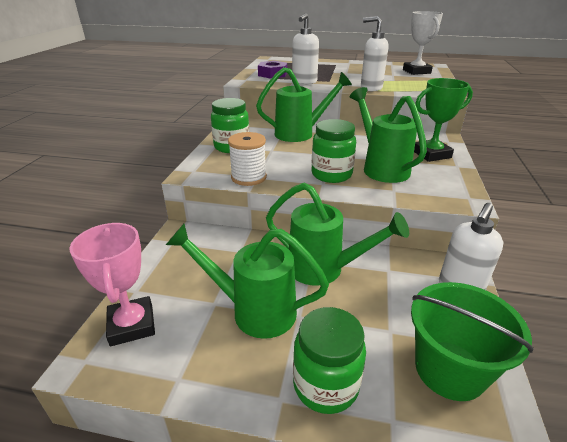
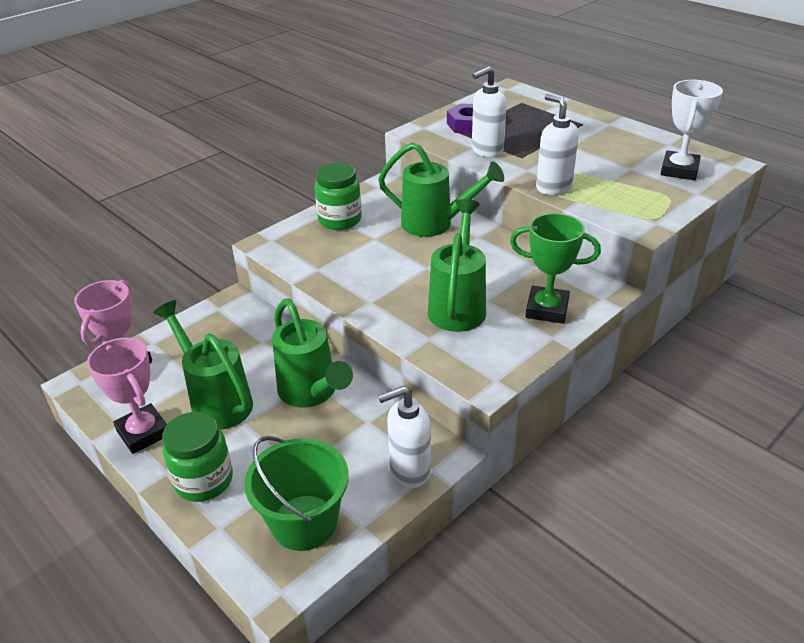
camera: 35 degrees right, 5 degrees up
(213, 374) = (143, 433): none -> pink trophy
(249, 177) = (310, 267): white spool -> none
(331, 174) = (393, 294): green jar -> none

